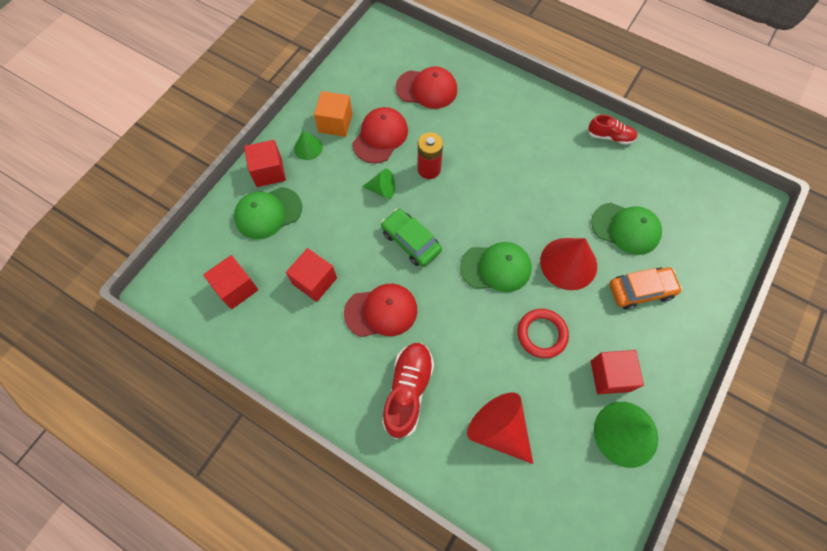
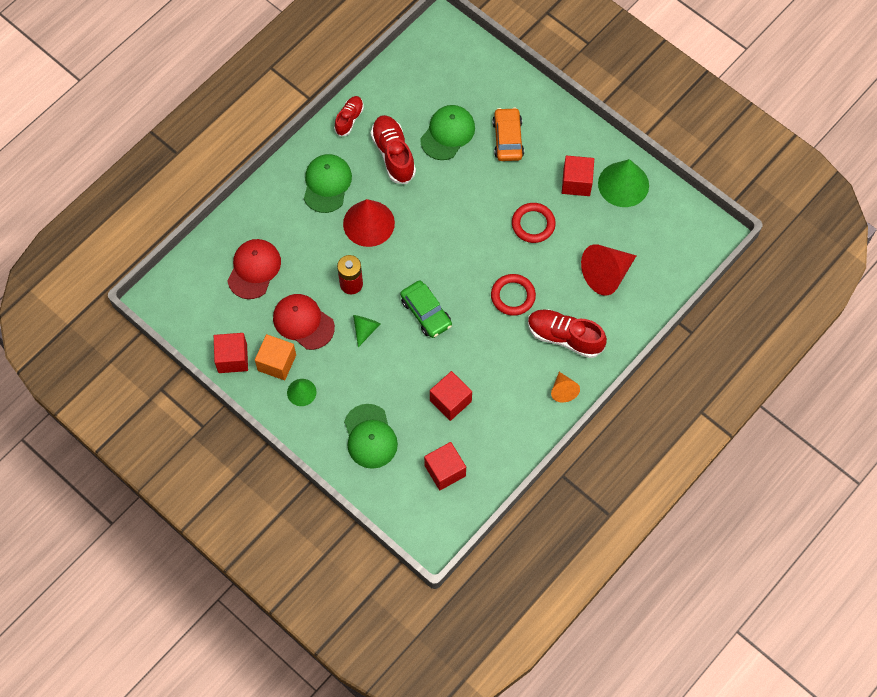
camera: 80 degrees left, 0 degrees up
(269, 172) = (322, 432): red cube -> red cube (232, 358)
(341, 399) = (563, 390): none -> orange cone
(381, 311) = (490, 348): red cap -> none
(411, 241) = (426, 312): green car -> green car turned 90 degrees counterclockwise
(448, 325) = (513, 296): none -> red ring
(496, 267) = (465, 246): green cap -> green cap (327, 184)
(568, 263) = (472, 188): red cone -> red cone (368, 223)
(583, 182) = (393, 154): none -> red shoe

